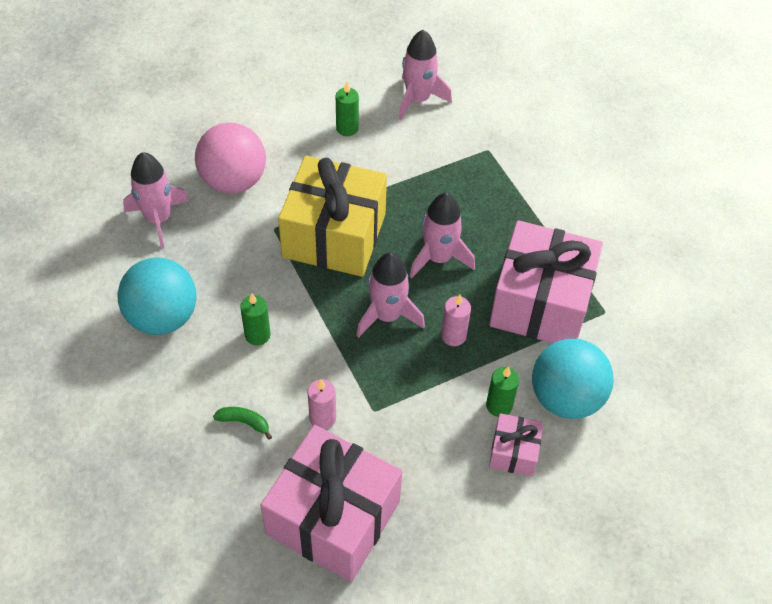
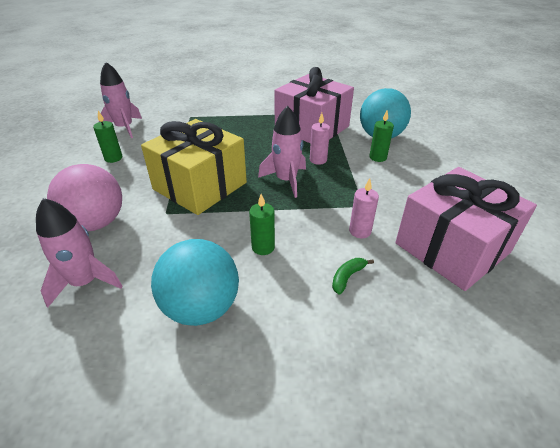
camera: 65 degrees left, 15 degrees down
(439, 258) = (254, 151): pink rocket -> none
(514, 452) = (413, 161): pink gift -> none

